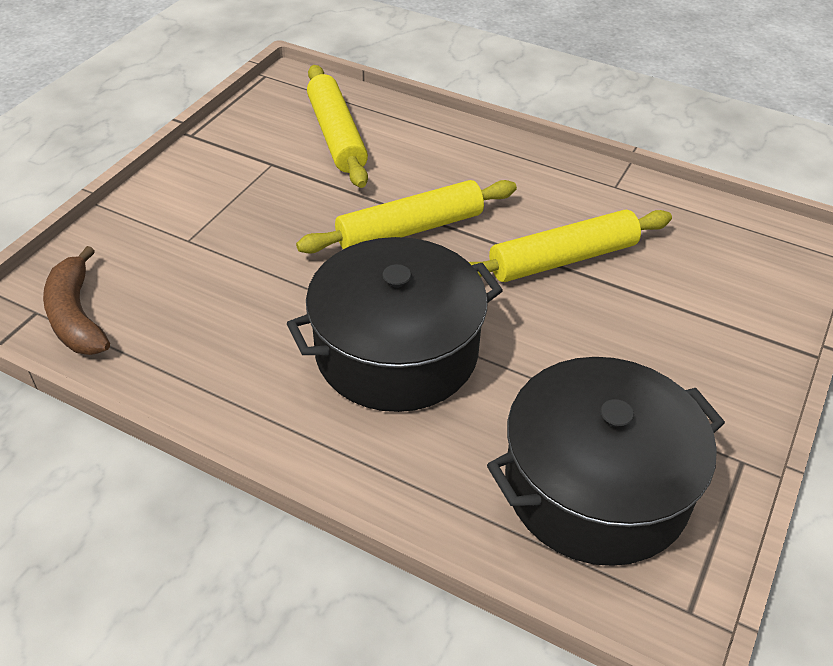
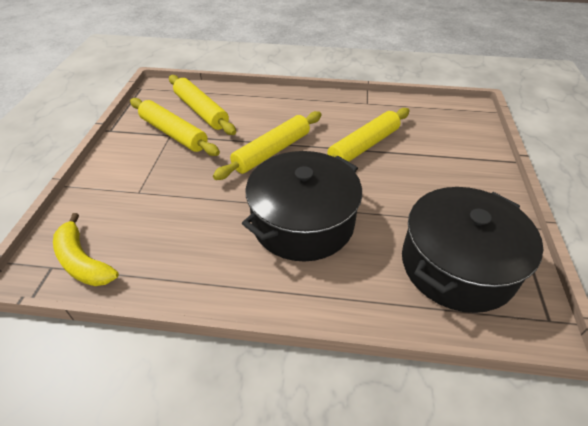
camera: 20 degrees left, 0 degrees up
(76, 316) = (83, 261): brown banana -> yellow banana
(278, 162) = (174, 133): none -> yellow rolling pin

